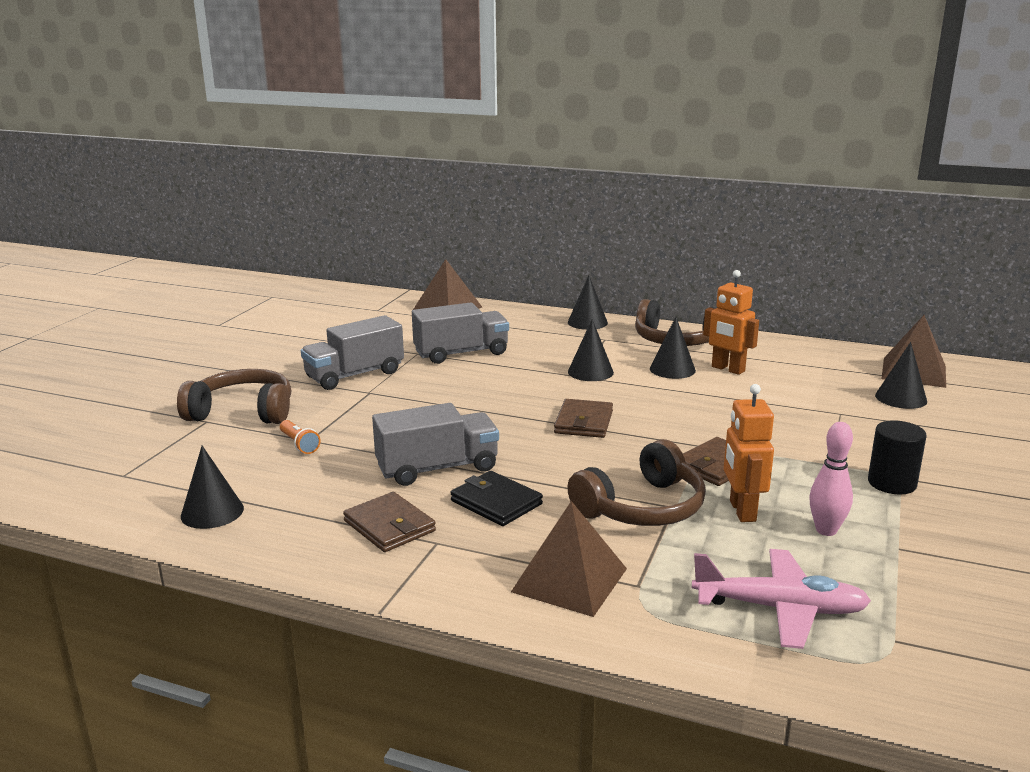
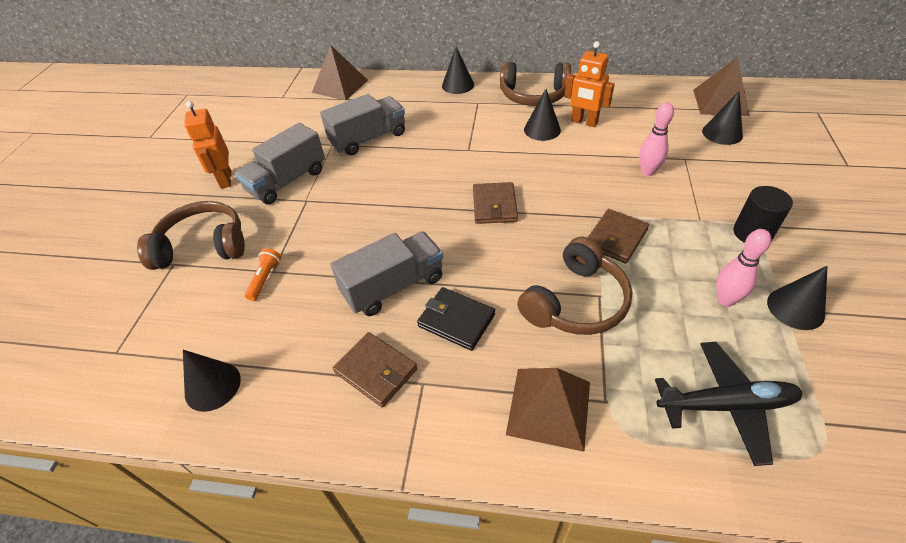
camera: 10 degrees left, 25 degrees up
(299, 444) = (265, 279): orange flashlight -> orange flashlight turned 120 degrees counterclockwise
(590, 372) = (479, 143): black cone -> black cone (795, 308)
(741, 511) = (654, 290): orange robot -> orange robot (225, 179)
(780, 609) = (726, 405): pink plane -> black plane
(786, 418) = (647, 172): none -> pink bowling pin

